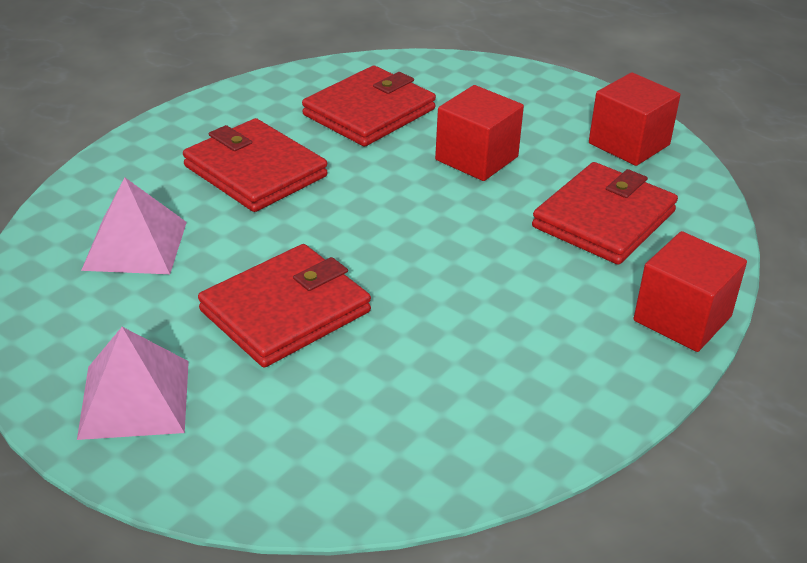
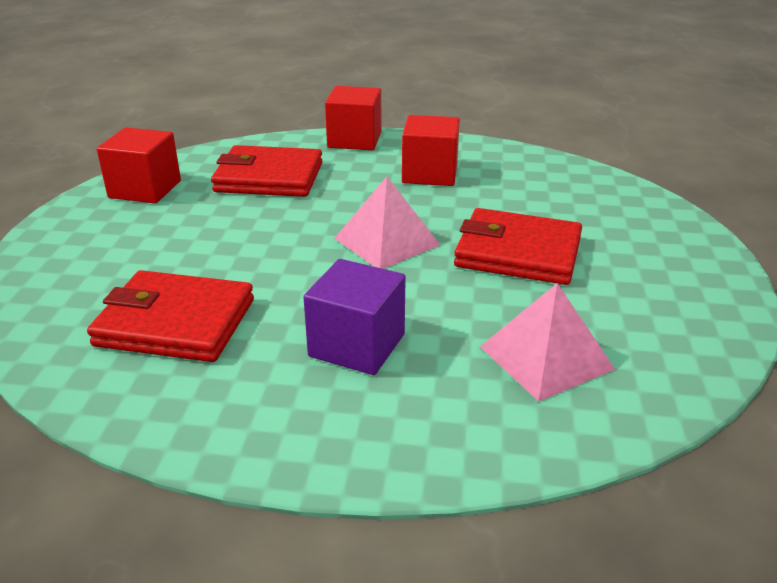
camera: 120 degrees left, 5 degrees down
(134, 399) = (675, 272): pink pyramid -> pink pyramid (387, 241)
(255, 171) = (357, 345): red wallet -> purple cube
(476, 158) = (224, 241): red cube -> red cube (430, 174)

